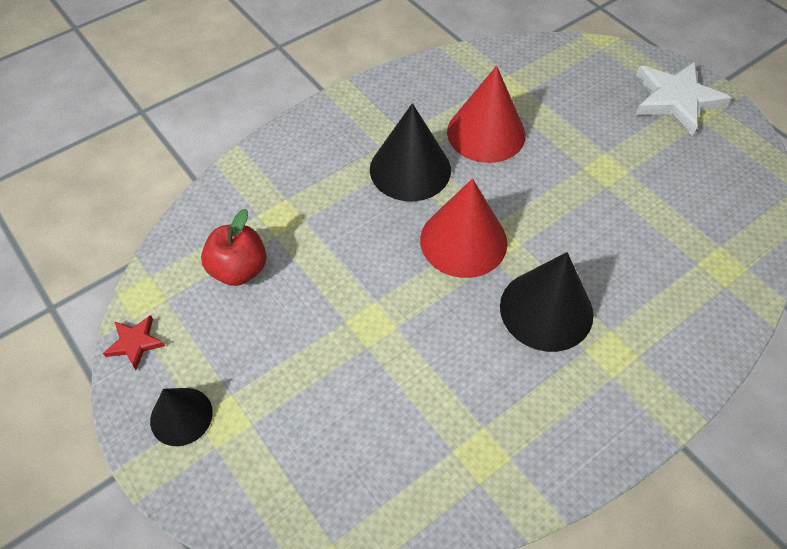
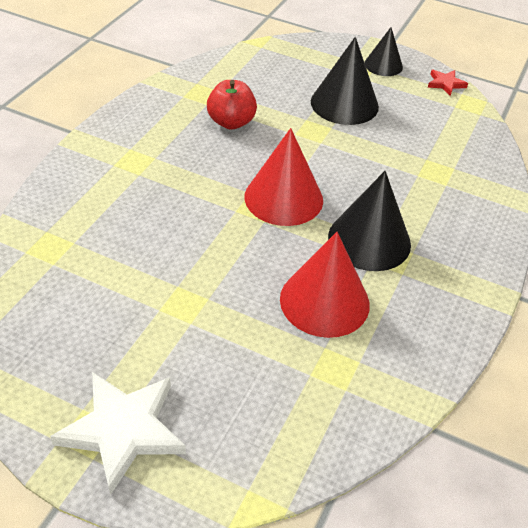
camera: 150 degrees right, 10 degrees down
(239, 269) = (428, 133): red apple -> red apple (231, 122)
(546, 310) = (193, 172): black cone -> black cone (344, 104)

